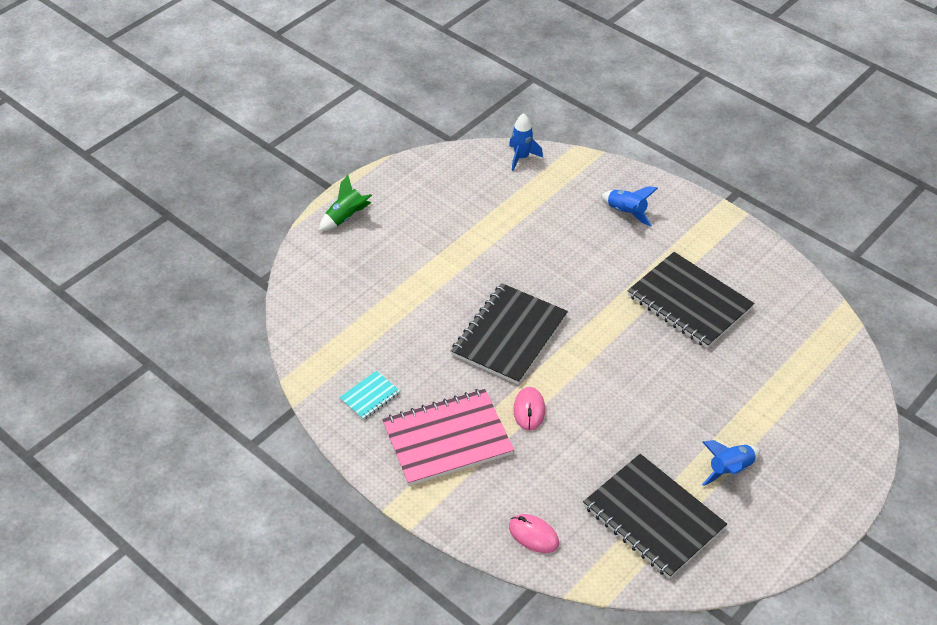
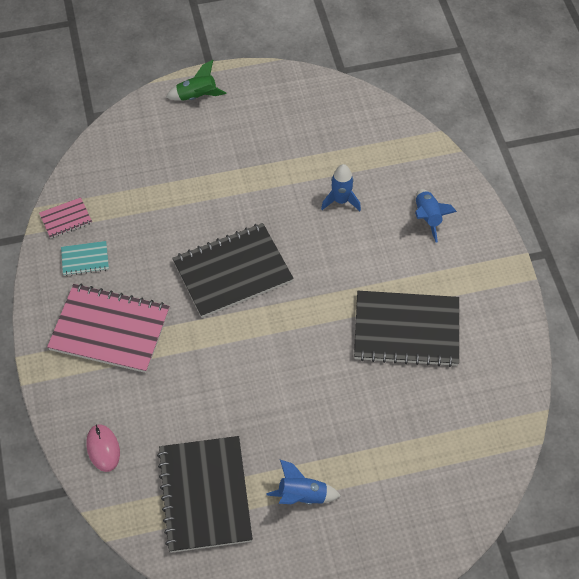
camera: 35 degrees right, 10 degrees up
(320, 373) = (66, 219): none -> pink notebook
(521, 157) = (384, 118): blue rocket -> blue rocket (341, 201)
(529, 410) = (191, 344): pink mouse -> none
(689, 302) = (406, 330): black notebook -> black notebook turned 75 degrees counterclockwise

